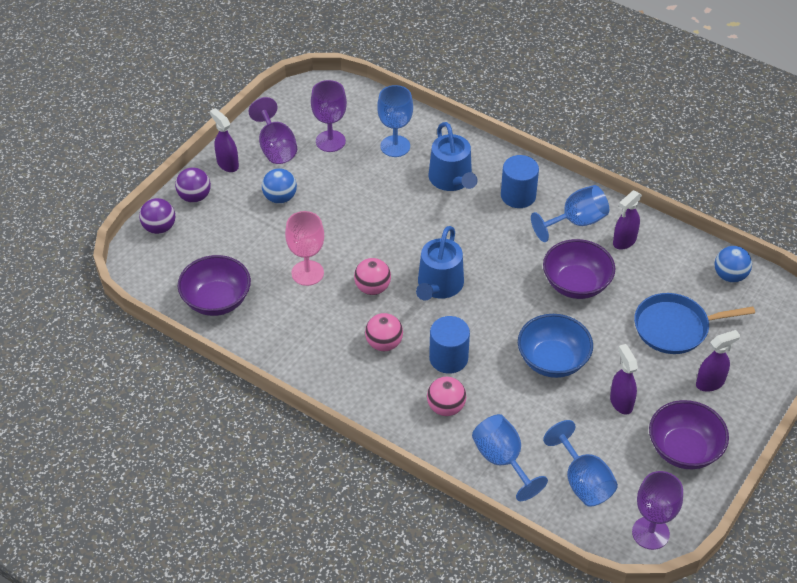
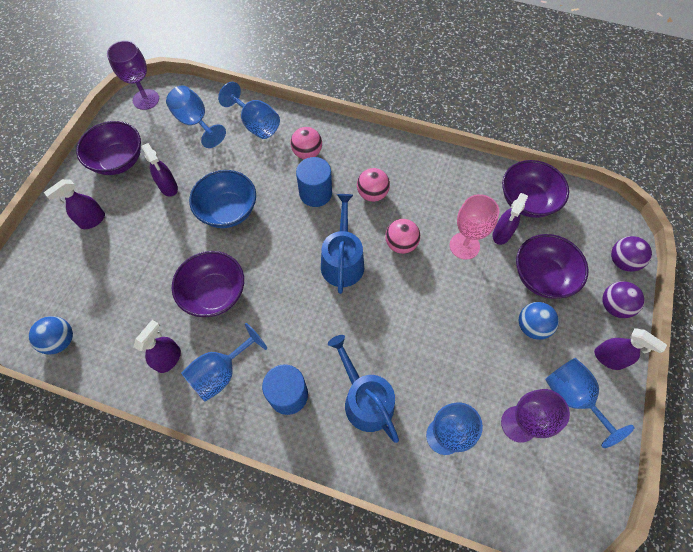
camera: 165 degrees right, 15 degrees up
(245, 232) = (542, 276): none -> purple bowl
(263, 275) = (501, 234): none -> purple spray bottle
(276, 148) = (572, 396): purple goblet -> blue goblet
(675, 328) = (120, 267): blue pan -> none

